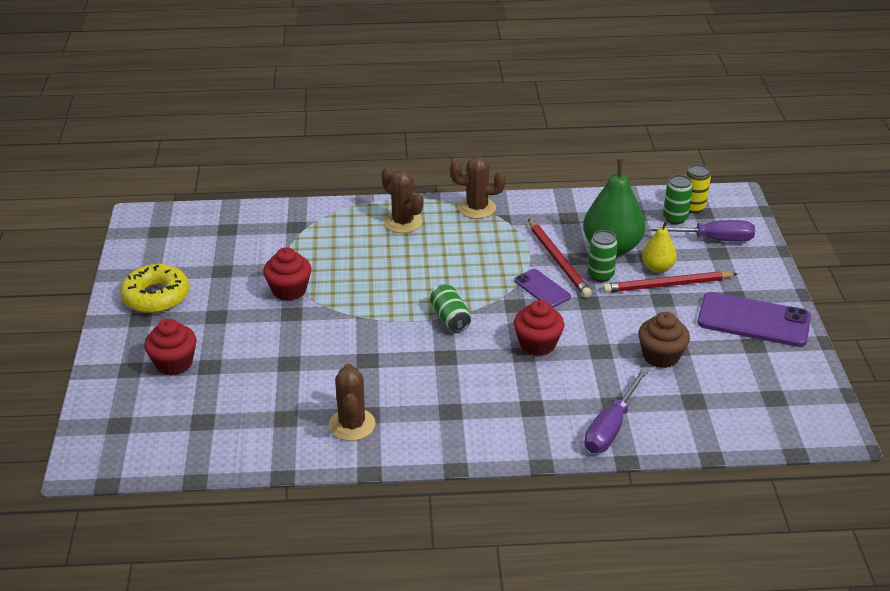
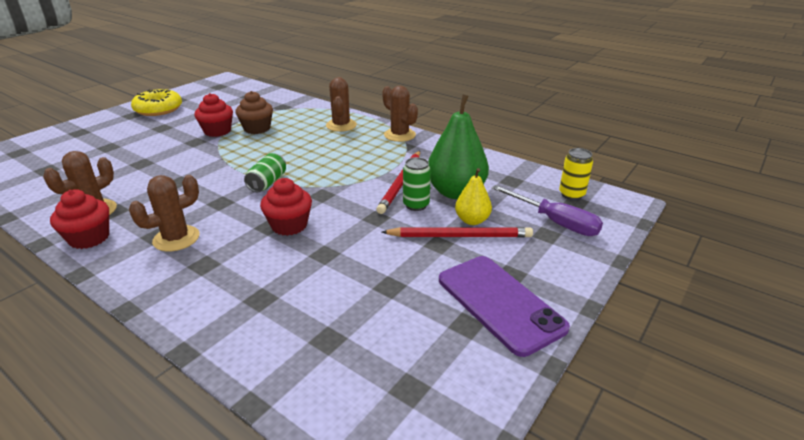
camera: 40 degrees right, 5 degrees down
(174, 363) = (99, 138): red cupcake -> red cupcake (89, 238)
(472, 403) = (176, 238): none -> brown cactus
(542, 289) = (358, 194): purple phone -> none
(611, 427) = (225, 315): purple screwdriver -> none
(661, 356) = (364, 285): brown cupcake -> brown cupcake (257, 129)
(667, 285) = (460, 236): red pencil -> red pencil turned 150 degrees clockwise
(675, 218) = (543, 195): green can -> none

